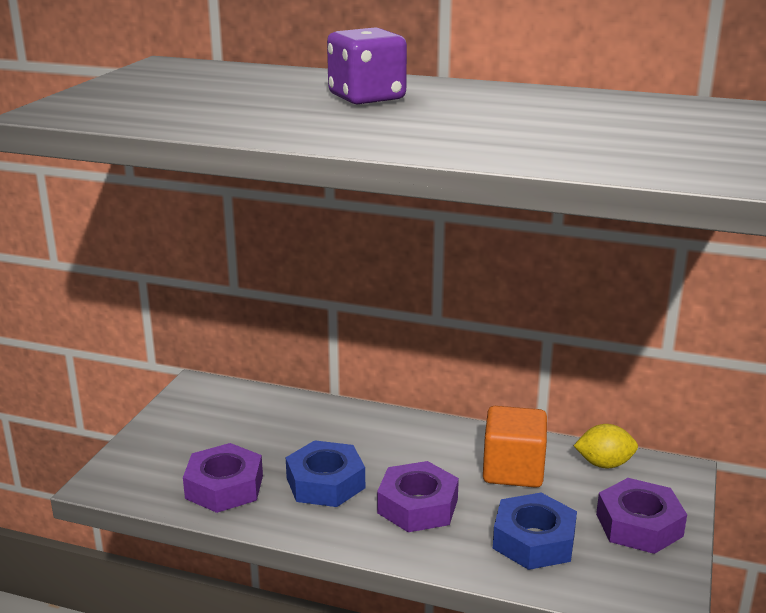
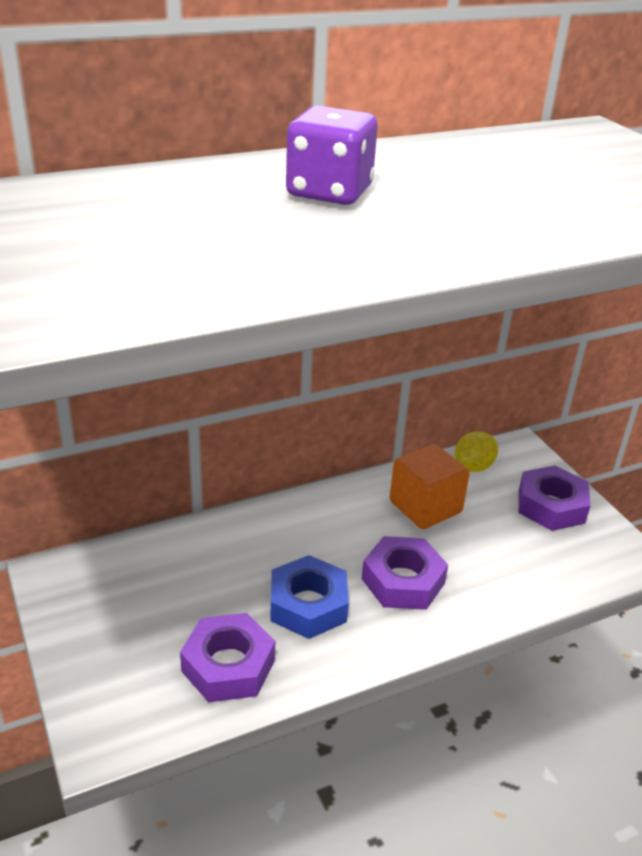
camera: 45 degrees left, 10 degrees up
(533, 540) = (511, 560): blue nut -> none

